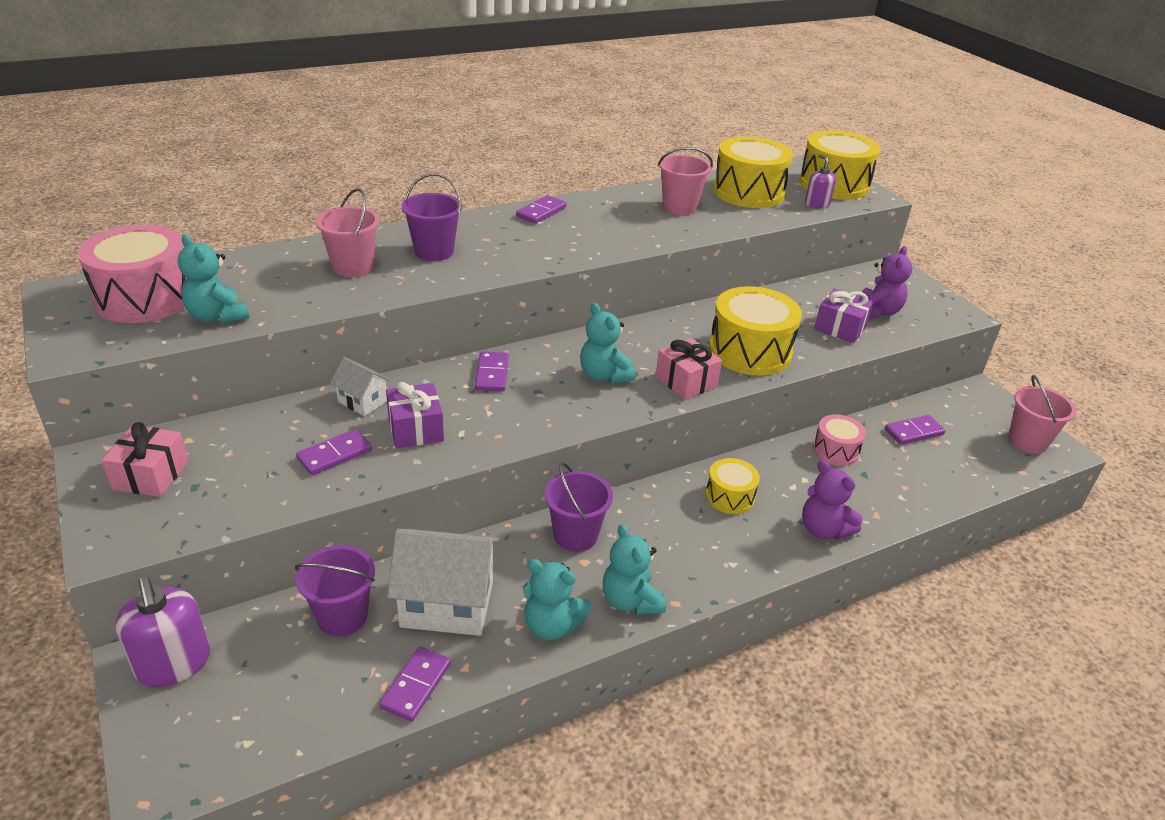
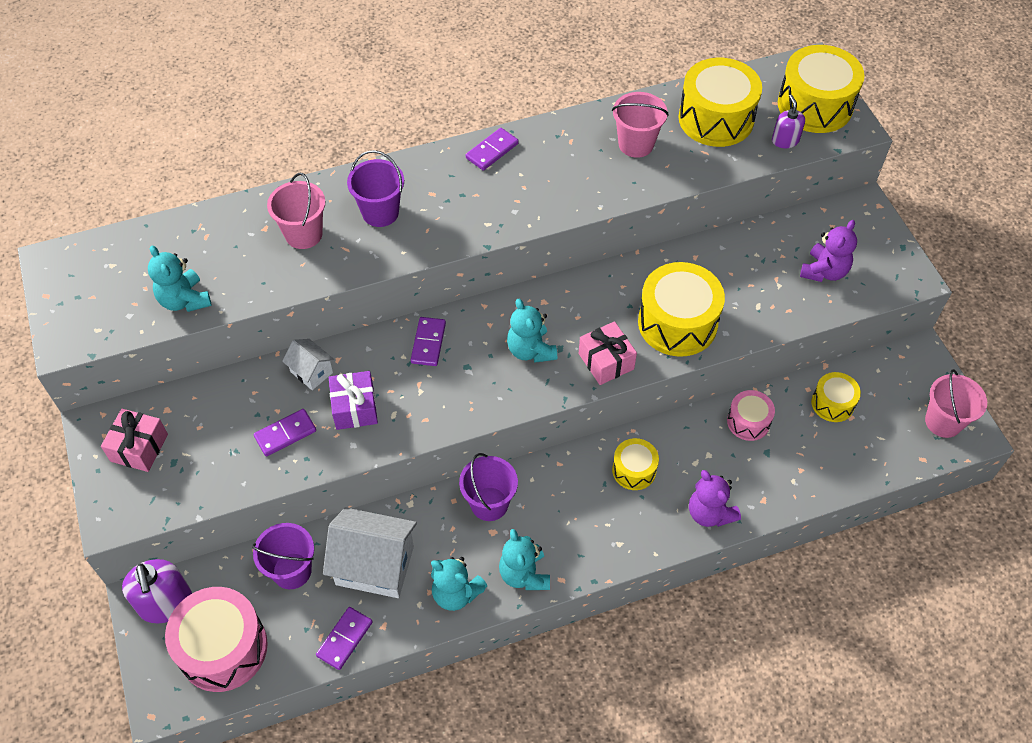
camera: 10 degrees right, 20 degrees up
(145, 297) = (123, 272): pink drum -> pink drum (223, 648)
(840, 328) = (777, 294): purple gift -> none
(914, 432) = (832, 403): purple domino -> yellow drum

